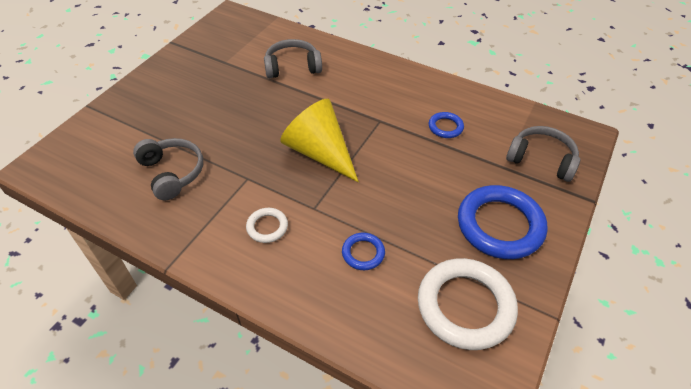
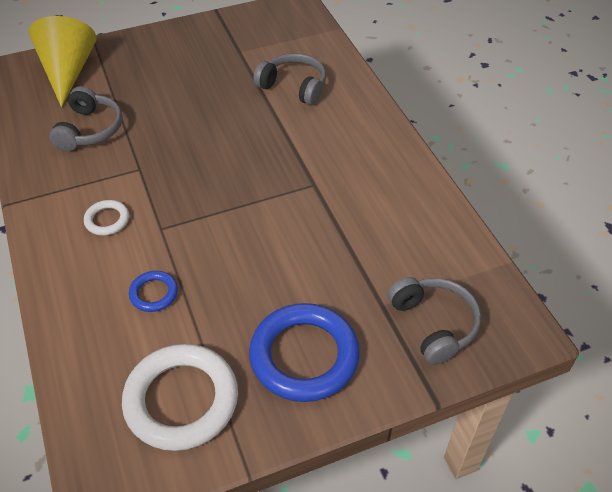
camera: 40 degrees right, 0 degrees up
(319, 152) = (223, 182): yellow cone -> yellow cone (68, 71)
(445, 127) = (372, 229): blue ring -> none

